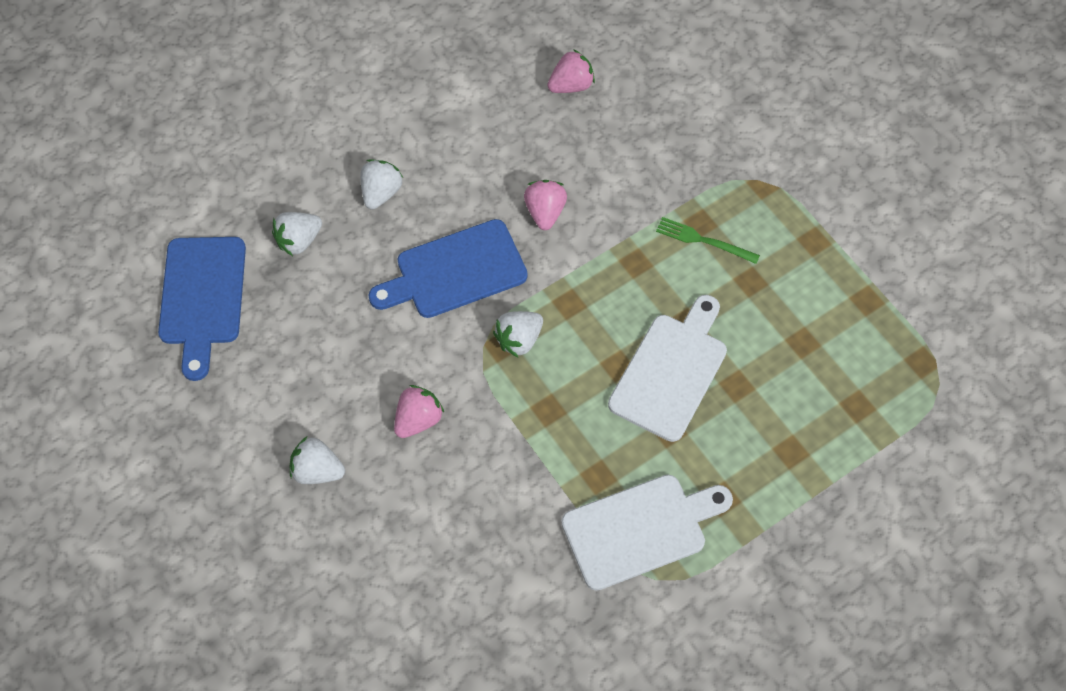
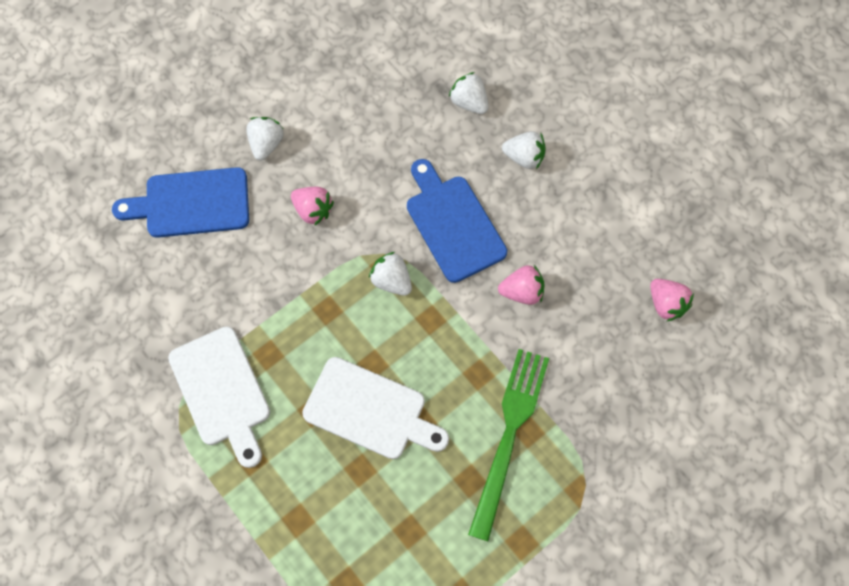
camera: 85 degrees right, 5 degrees up
(202, 297) = (410, 43): blue cutting board -> blue cutting board (191, 203)
(703, 240) = (509, 435): green fork -> green fork, size x1.96

